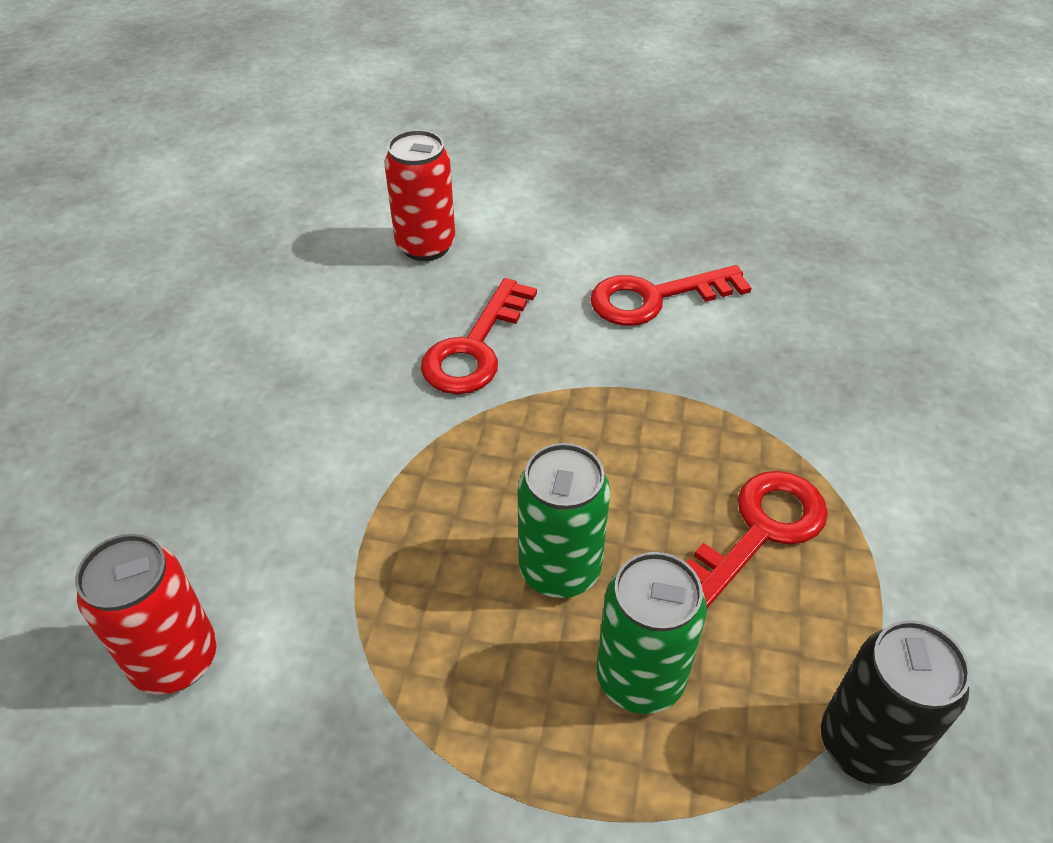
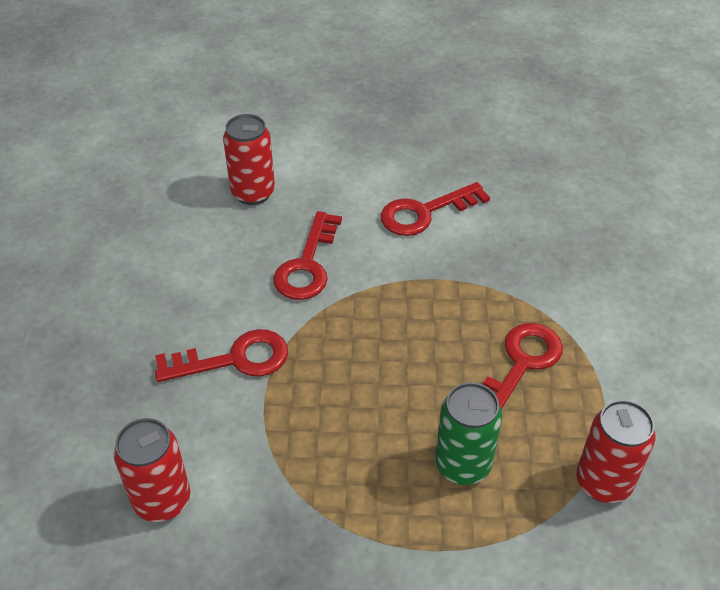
camera: 10 degrees left, 0 degrees up
(339, 465) = (234, 359): none -> red key
(559, 569) = (398, 406): green can -> none
(864, 744) = (603, 482): black can -> red can

